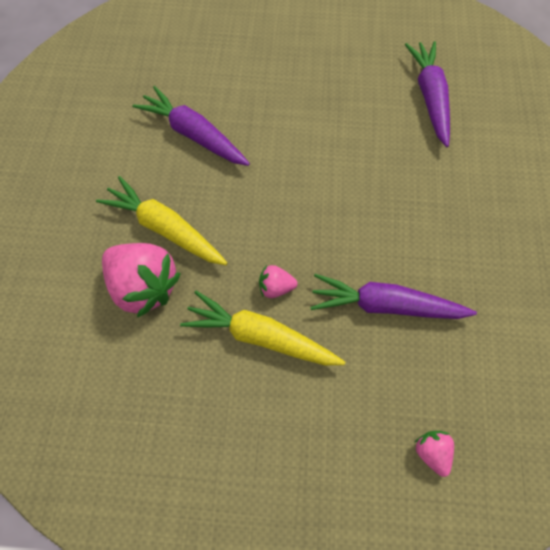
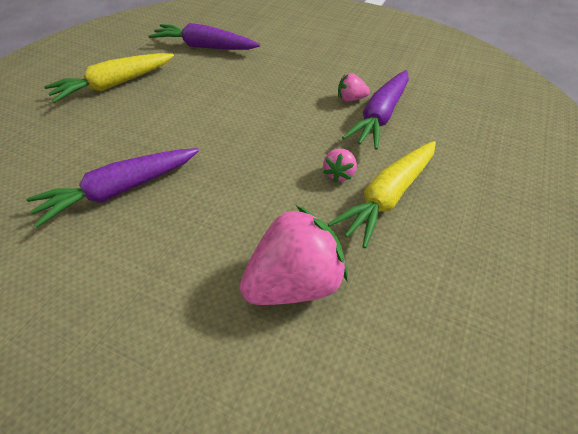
camera: 70 degrees left, 15 degrees down
(165, 229) = (227, 244): yellow carrot -> yellow carrot (115, 85)
(432, 453) = (508, 127): pink strawberry -> pink strawberry (350, 99)

